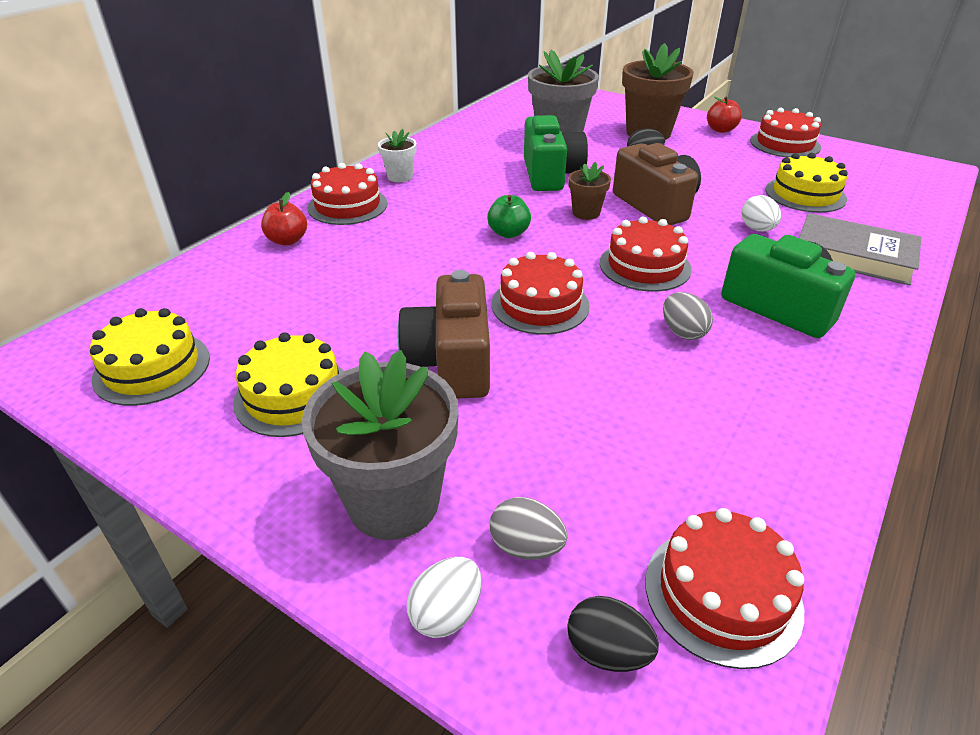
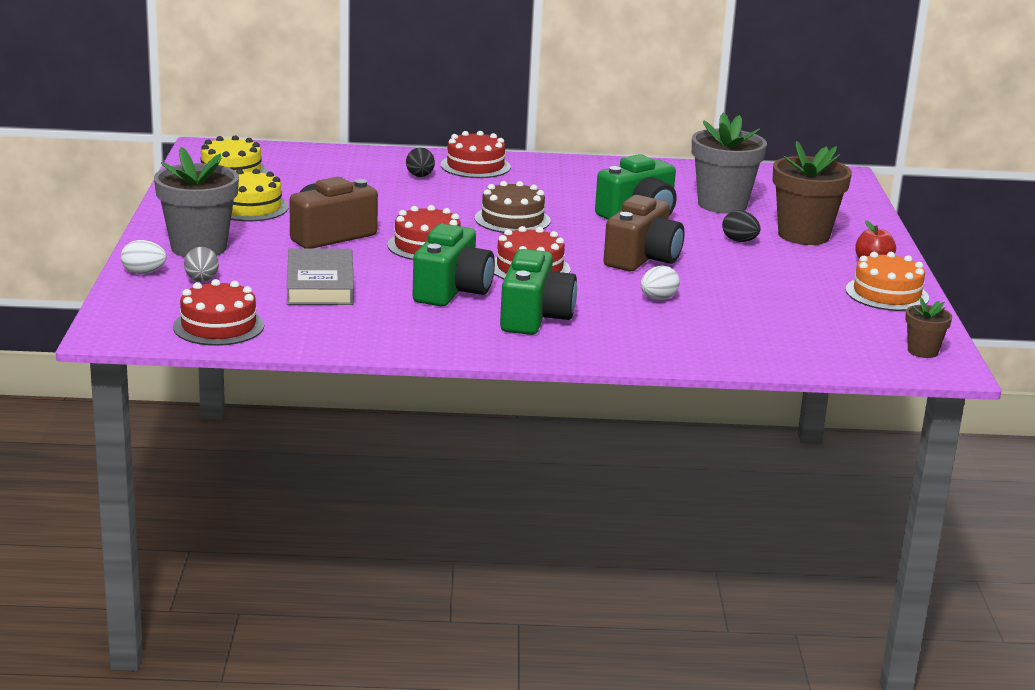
camera: 55 degrees right, 15 degrees down
(287, 240) = (402, 163): red apple -> none
(400, 177) = (547, 169): white flower pot -> none
(508, 233) = (512, 219): green apple -> brown cake
(586, 213) = (587, 237): brown flower pot -> brown flower pot (922, 351)
(607, 651) = (157, 307): black egg -> black egg (420, 176)
(683, 332) = (452, 291): grey egg -> green camera
(785, 144) = (887, 294): red cake -> orange cake
(805, 194) = (768, 311): yellow cake -> none
(853, 255) = (665, 337): grey book -> grey book (320, 284)

